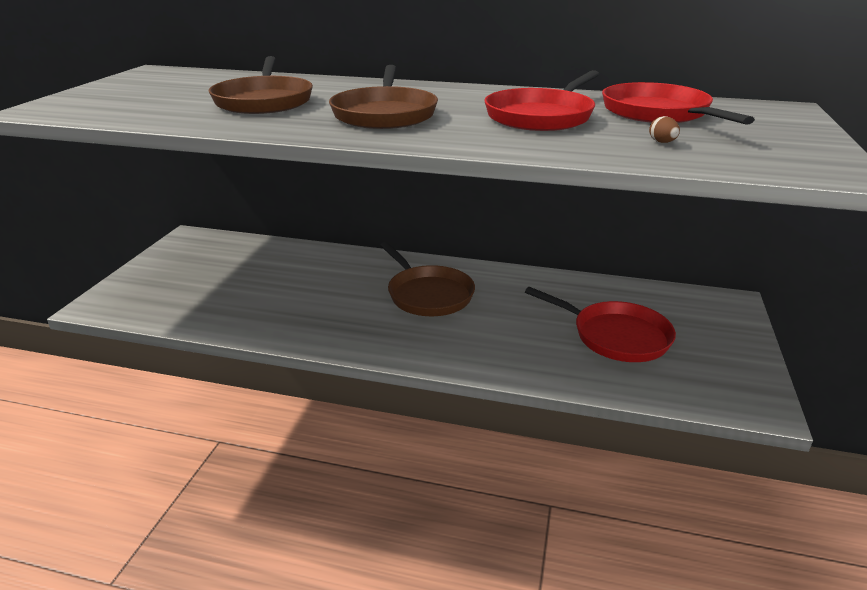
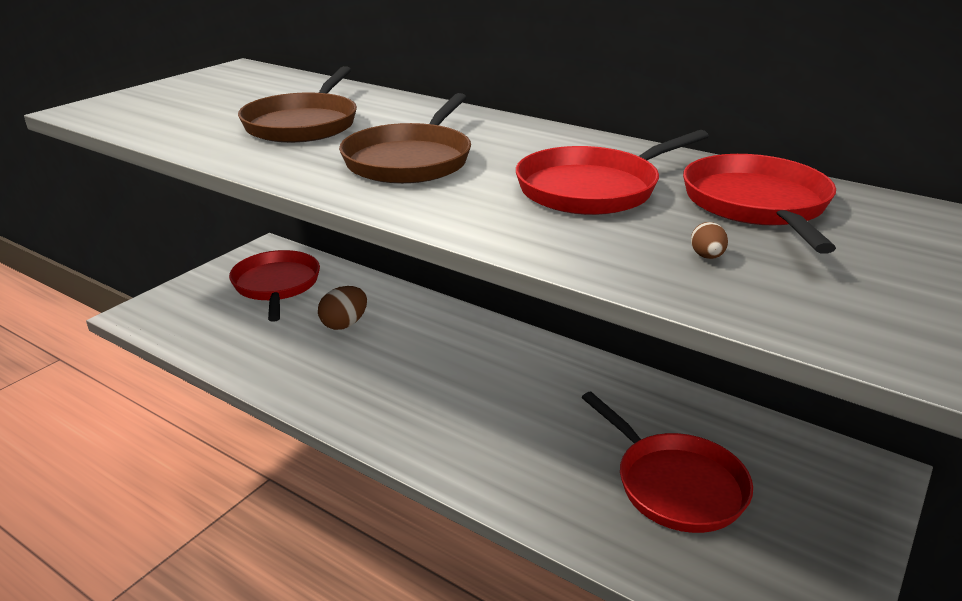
camera: 20 degrees right, 0 degrees up
(216, 262) = (276, 285): none -> red pan
(297, 280) = (344, 324): none -> brown egg
(428, 294) = (476, 373): brown pan -> none

